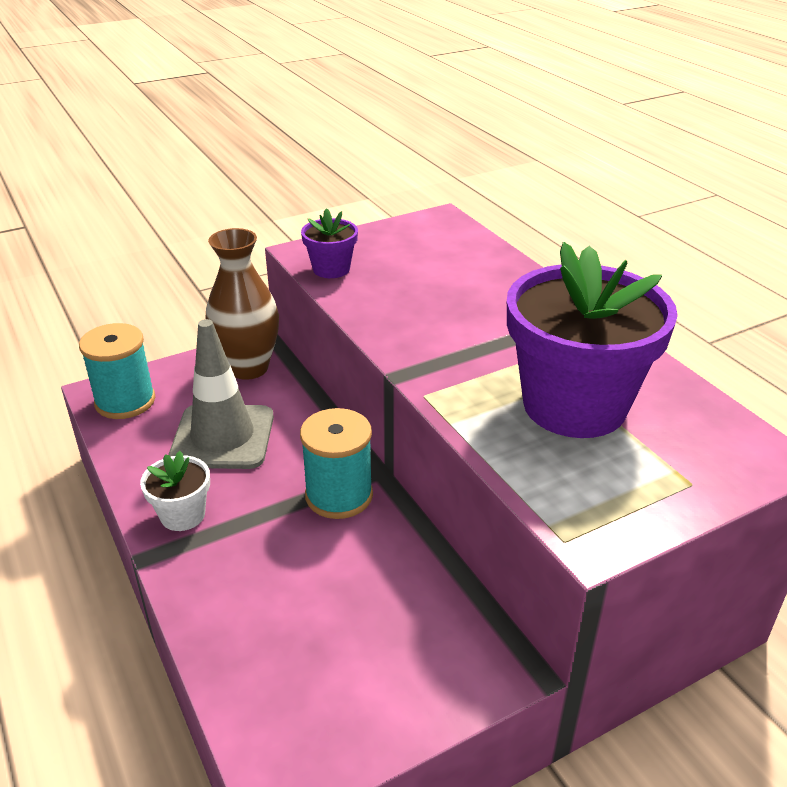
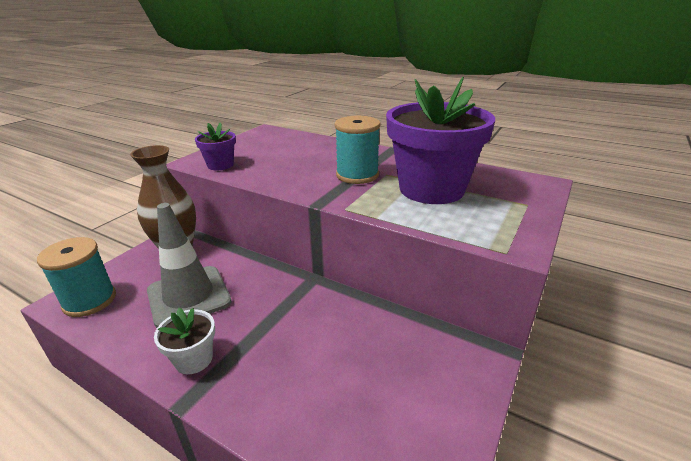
camera: 30 degrees left, 5 degrees down
(339, 495) = (300, 301): turquoise spool -> turquoise spool (357, 175)

